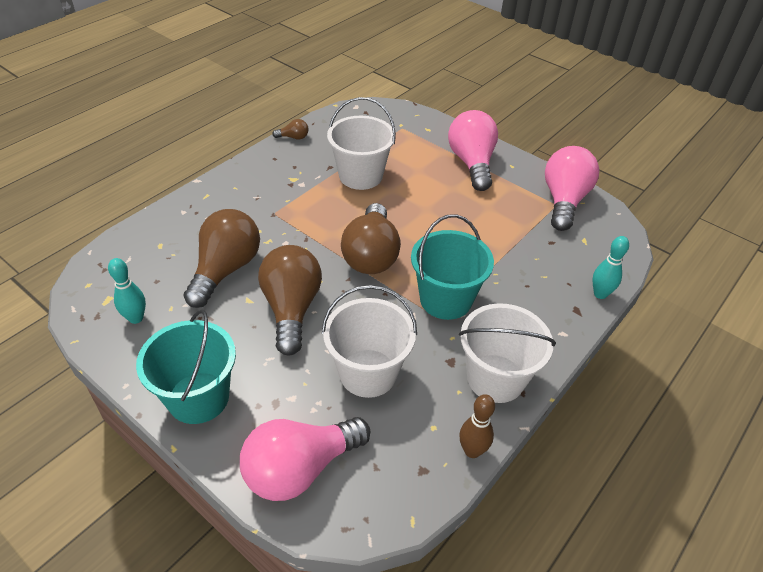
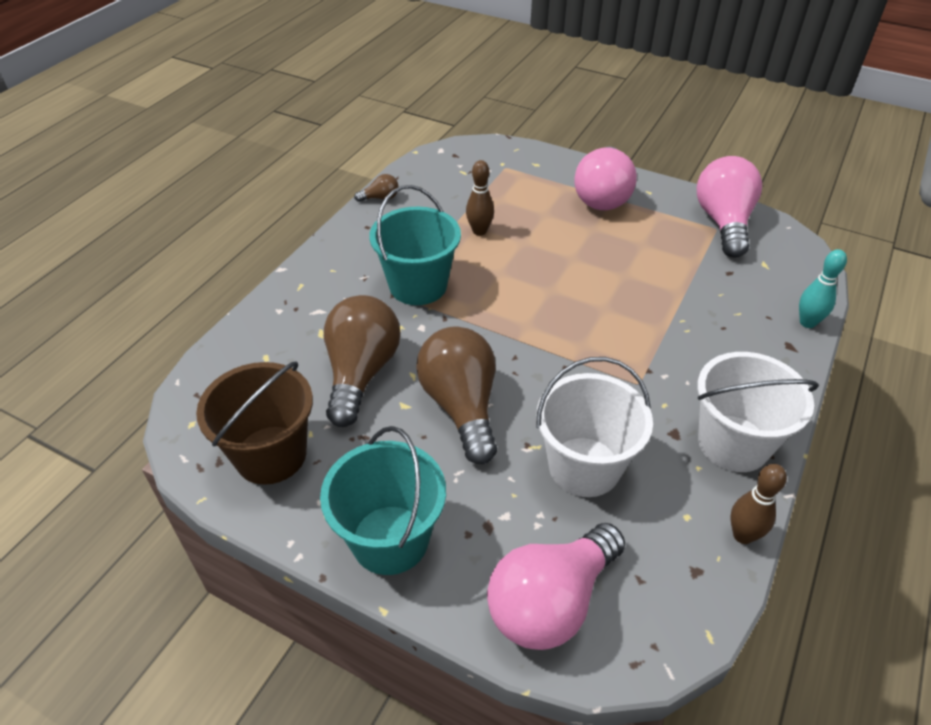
camera: 10 degrees left, 0 degrees up
(136, 318) = (270, 454): turquoise bowling pin -> brown bucket
(360, 176) = (479, 231): white bucket -> brown bowling pin
(371, 255) = (530, 323): brown light bulb -> none
(445, 299) = (638, 361): turquoise bucket -> turquoise bucket (418, 285)
(472, 163) = (602, 196): pink light bulb -> pink light bulb turned 150 degrees counterclockwise

